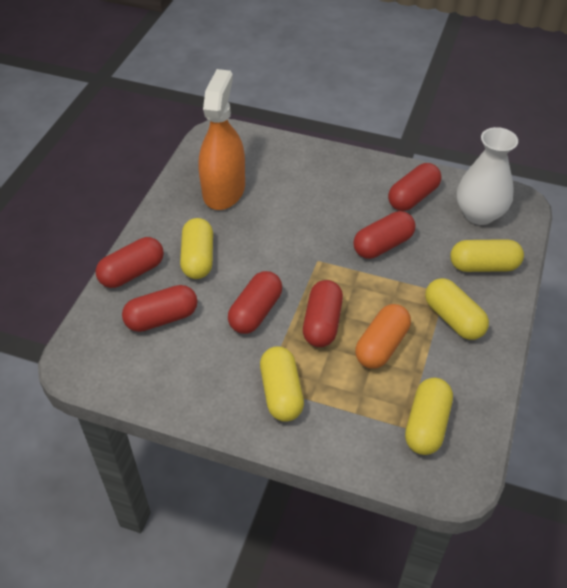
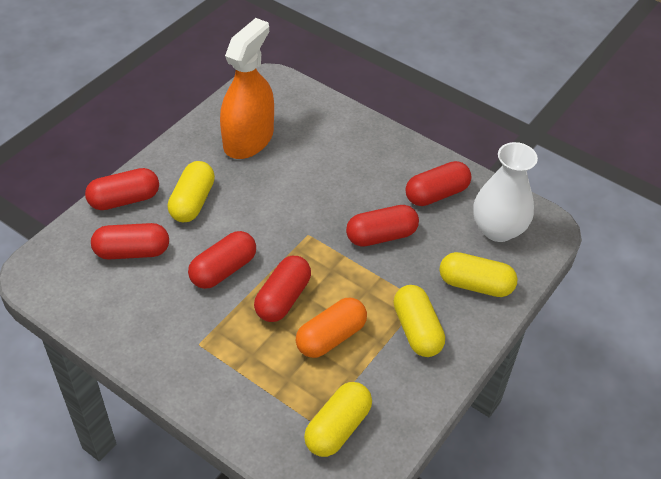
camera: 15 degrees right, 0 degrees up
(281, 393) = (211, 355): yellow capsule -> none

